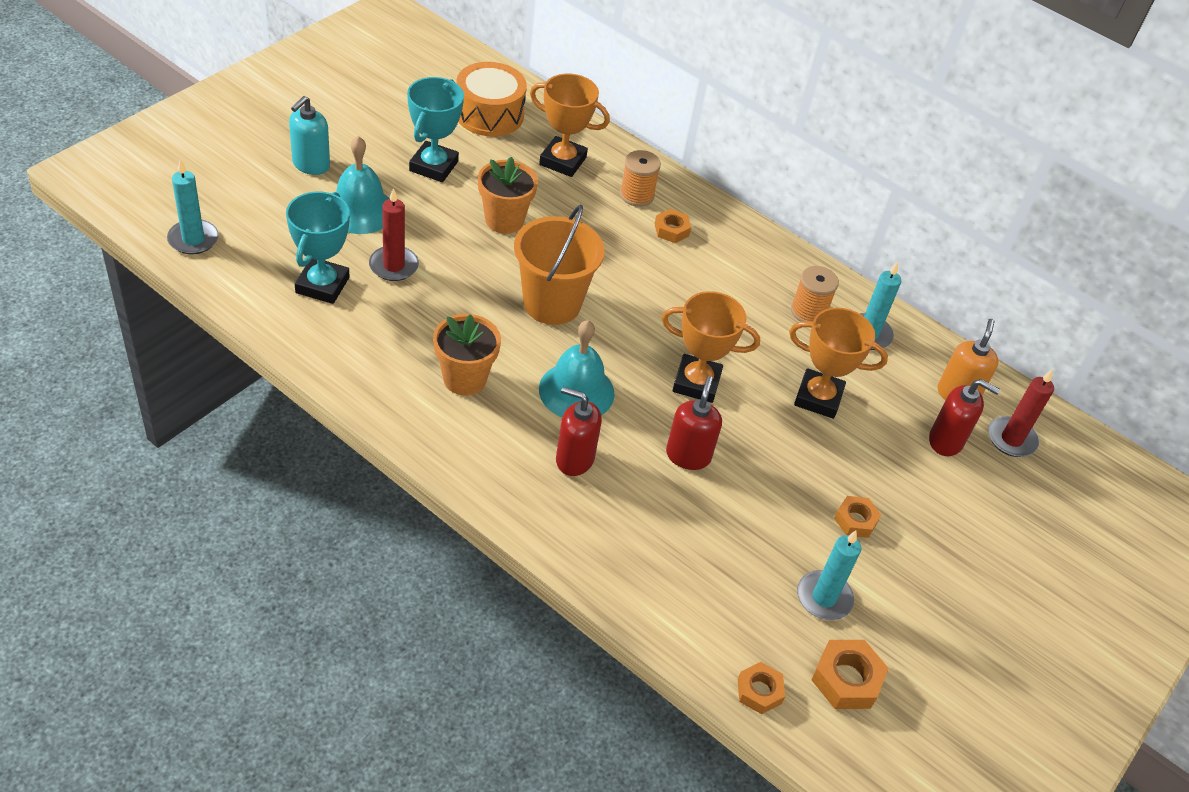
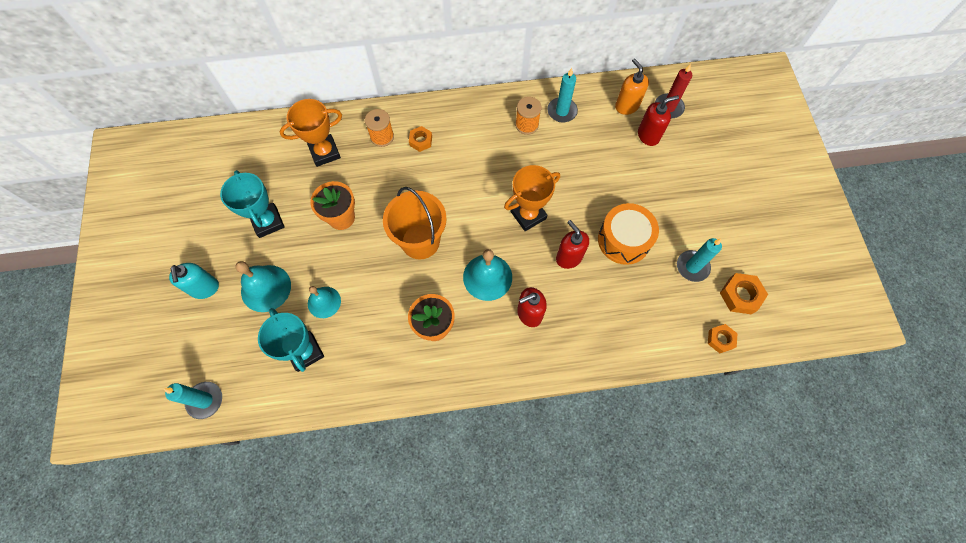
camera: 40 degrees left, 20 degrees up
(393, 266) = (324, 302): red candle -> turquoise bell
(489, 114) = (254, 160): orange drum -> orange drum (624, 240)
(818, 398) = (581, 168): orange trophy -> none
(855, 520) = (662, 215): orange nut -> none

